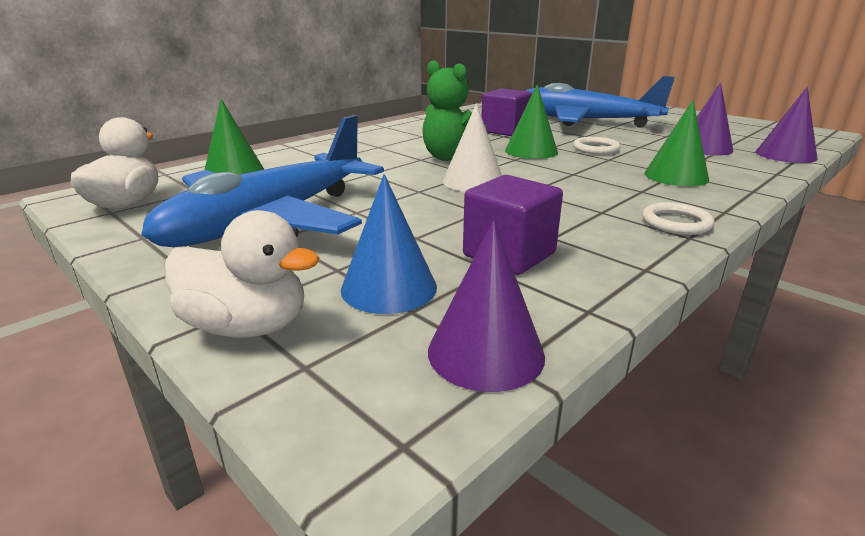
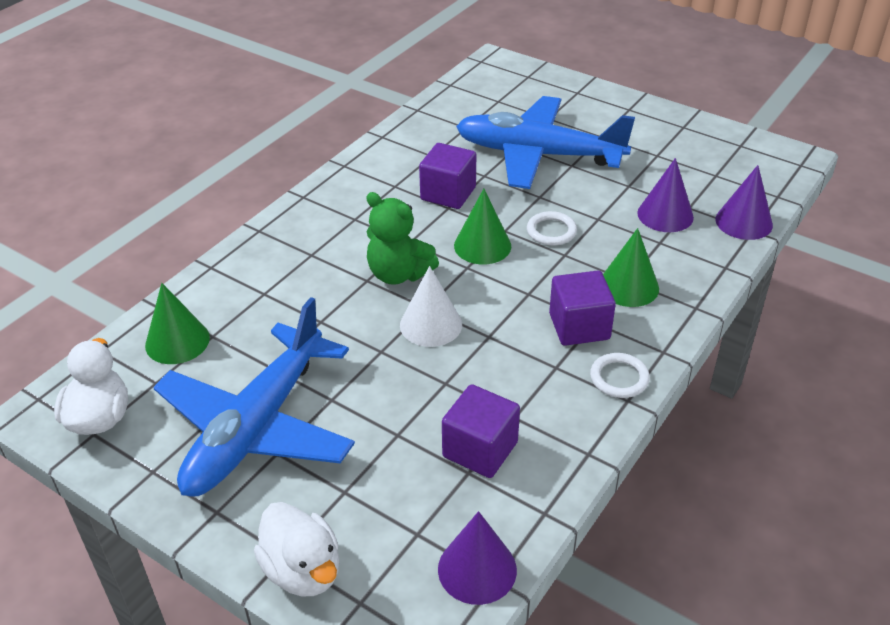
camera: 10 degrees left, 15 degrees up
(247, 326) = (303, 570): white duck -> white duck turned 45 degrees clockwise
(389, 288) = (393, 509): blue cone -> none
(626, 192) = (579, 326): none -> purple cube

